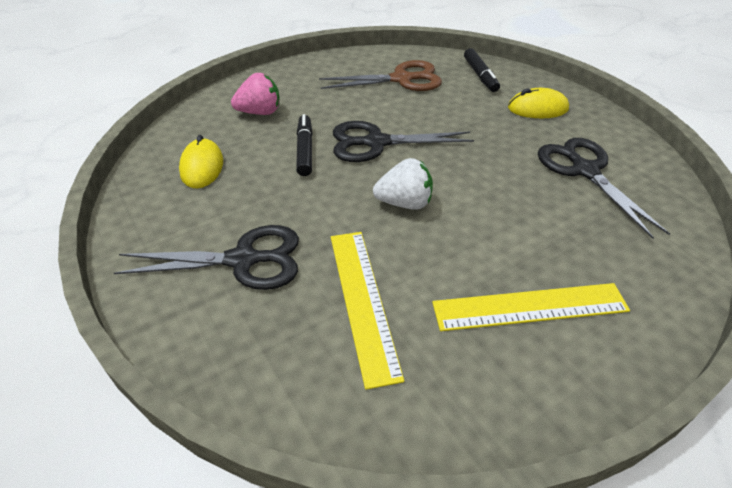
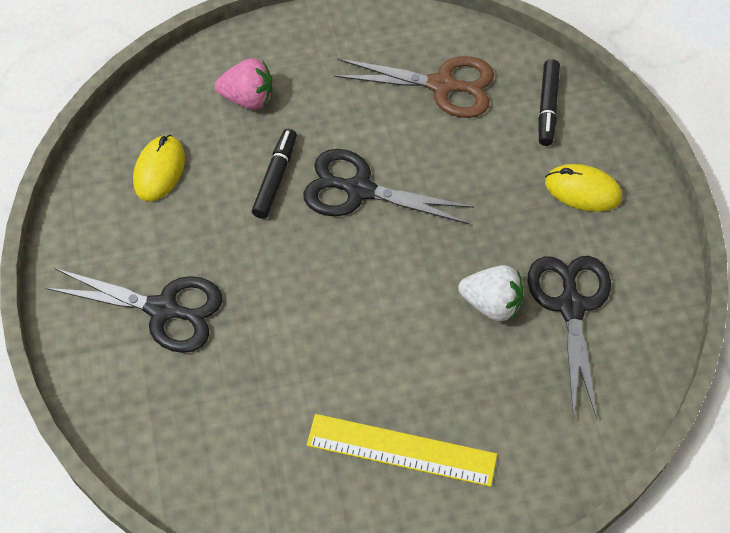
camera: 20 degrees right, 15 degrees up
(363, 301) = (254, 392): yellow ruler -> none
(404, 203) = (347, 288): white strawberry -> white strawberry (491, 303)

